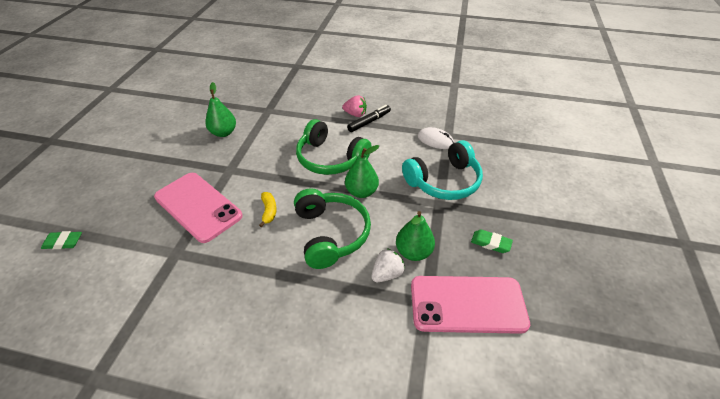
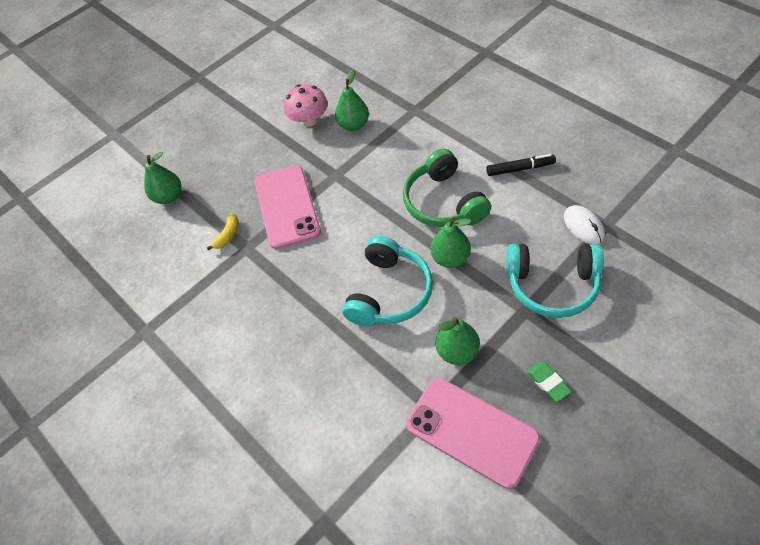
camera: 40 degrees right, 10 degrees up
(63, 242) = (168, 197): green eraser -> green pear
(181, 140) = (309, 120): none -> pink mushroom
(269, 211) = (346, 240): yellow banana -> yellow banana (228, 235)
(331, 234) = (389, 292): green headphones -> turquoise headphones
(355, 114) = (510, 151): pink strawberry -> none
(387, 274) = (415, 360): white strawberry -> none

